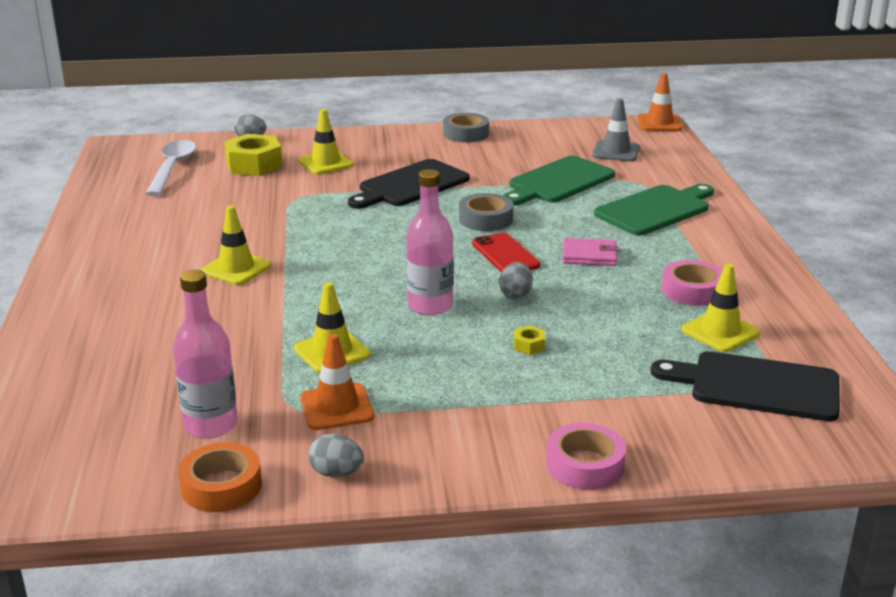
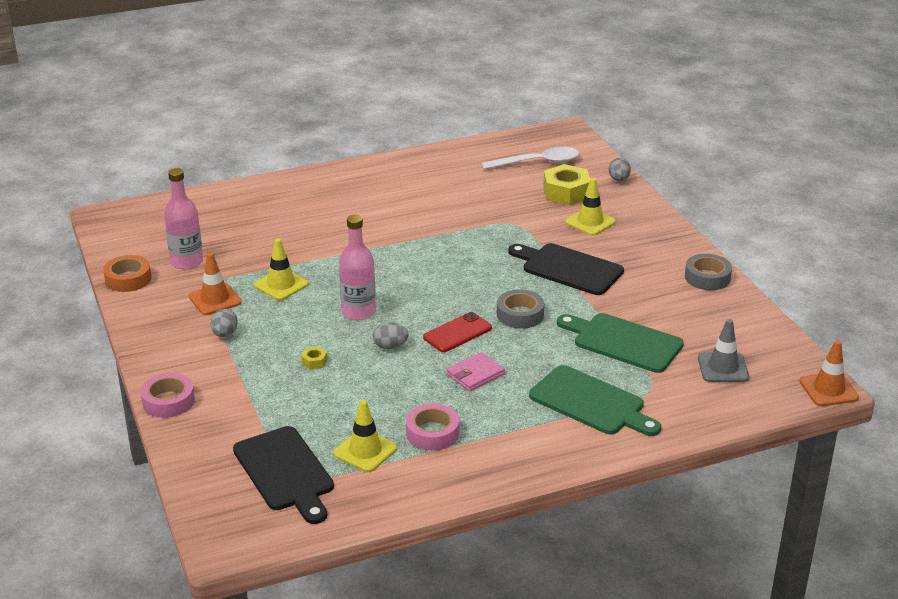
camera: 75 degrees right, 5 degrees up
(236, 269) = (383, 226): yellow traffic cone -> none
(336, 473) = (146, 312): grey egg -> grey egg (224, 334)
(589, 255) = (475, 374): pink wallet -> pink wallet turned 60 degrees clockwise
(756, 386) = (285, 472): black cutting board -> black cutting board turned 150 degrees clockwise

